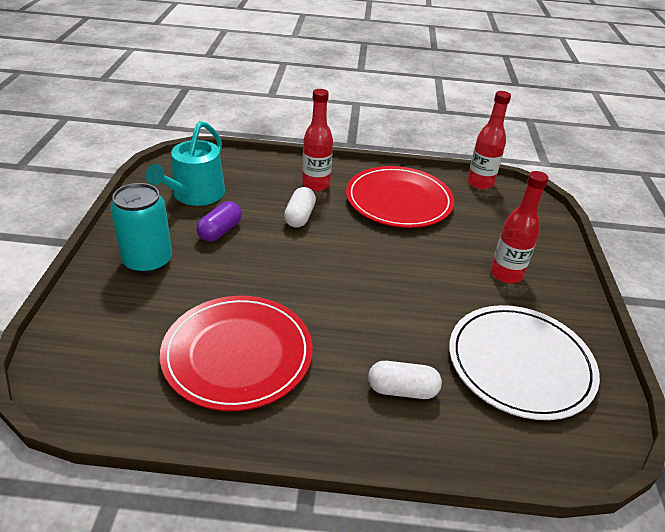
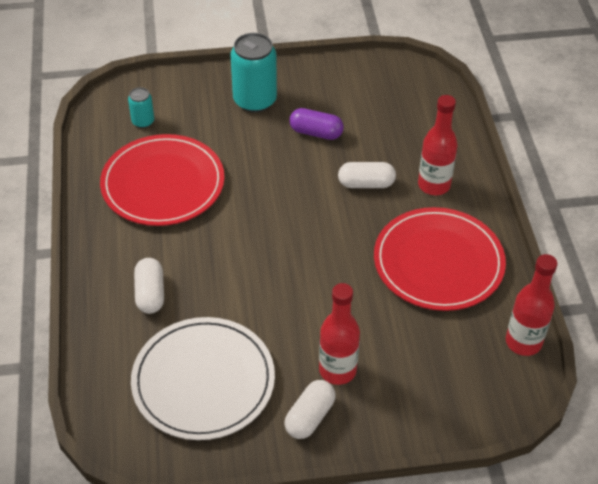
camera: 80 degrees right, 10 degrees up
(121, 357) = (143, 121): none -> turquoise can
(195, 195) = (366, 100): turquoise watering can -> none
(555, 299) = (309, 417): none -> white capsule

